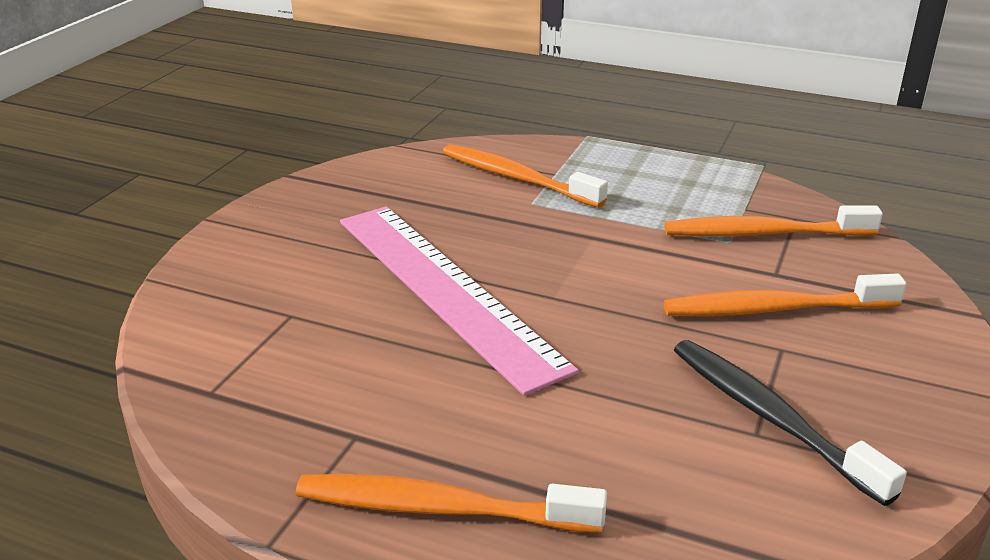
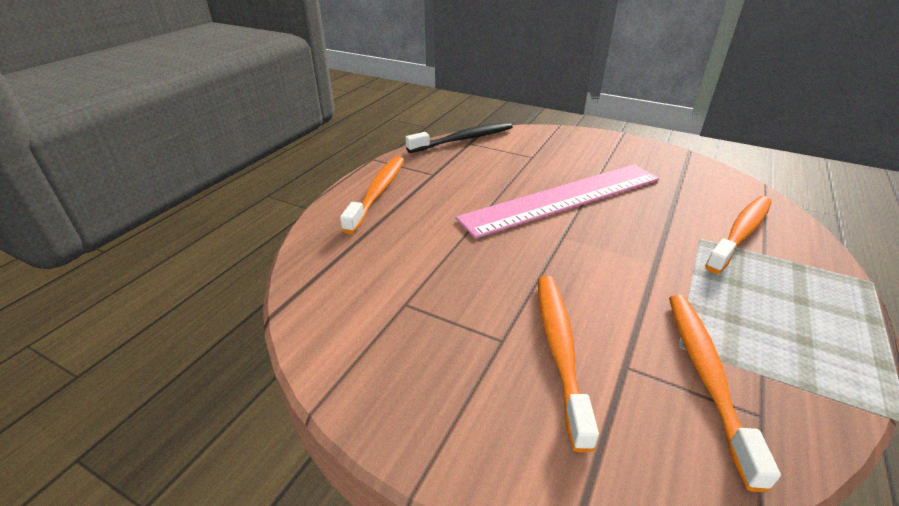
camera: 95 degrees right, 5 degrees up
(771, 418) = (417, 313): black toothbrush -> black toothbrush (463, 139)

